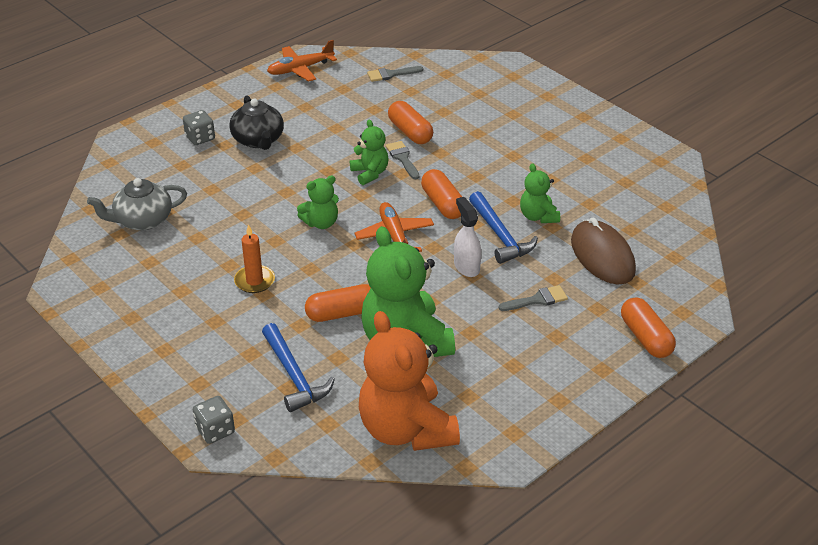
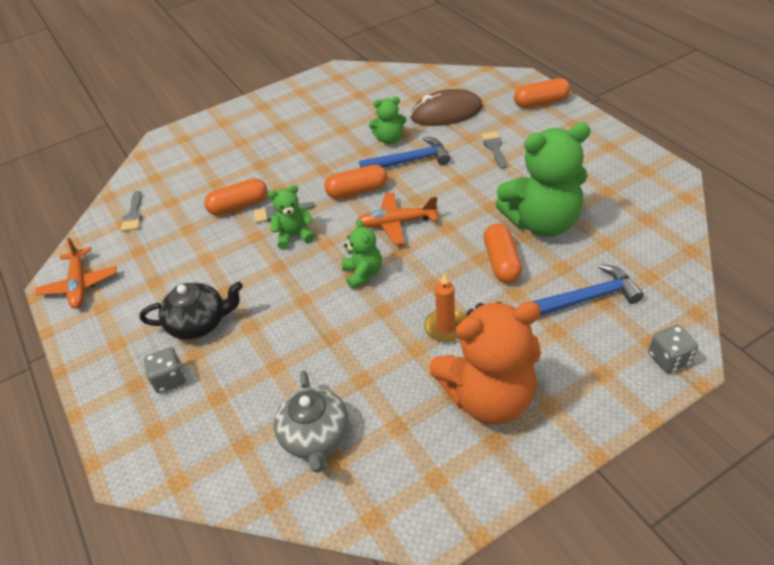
camera: 75 degrees left, 5 degrees up
(406, 429) = (650, 227): orange teddy bear -> orange teddy bear (489, 397)
(466, 266) = (447, 182): white spray bottle -> none

